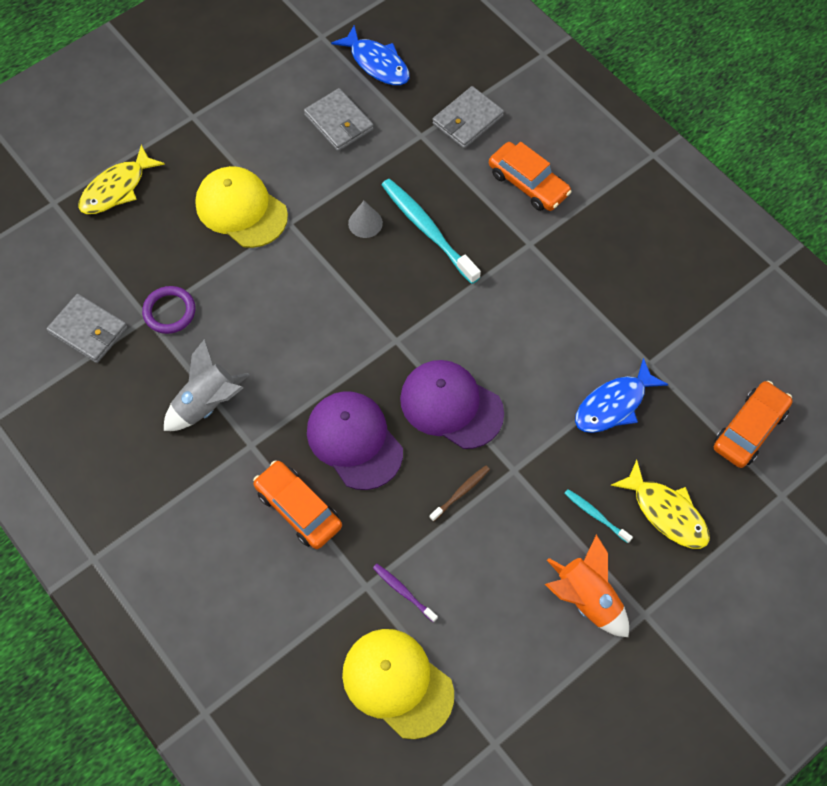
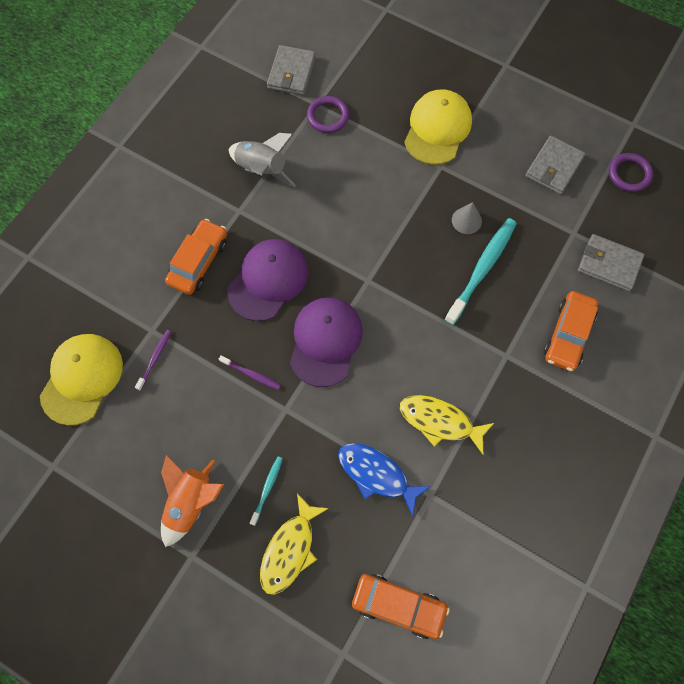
camera: 70 degrees right, 5 degrees up
(117, 188) = (417, 42): yellow fish -> yellow fish (440, 421)
(377, 63) = (629, 174): blue fish -> purple ring
(461, 492) = (251, 374): brown toothbrush -> purple toothbrush

